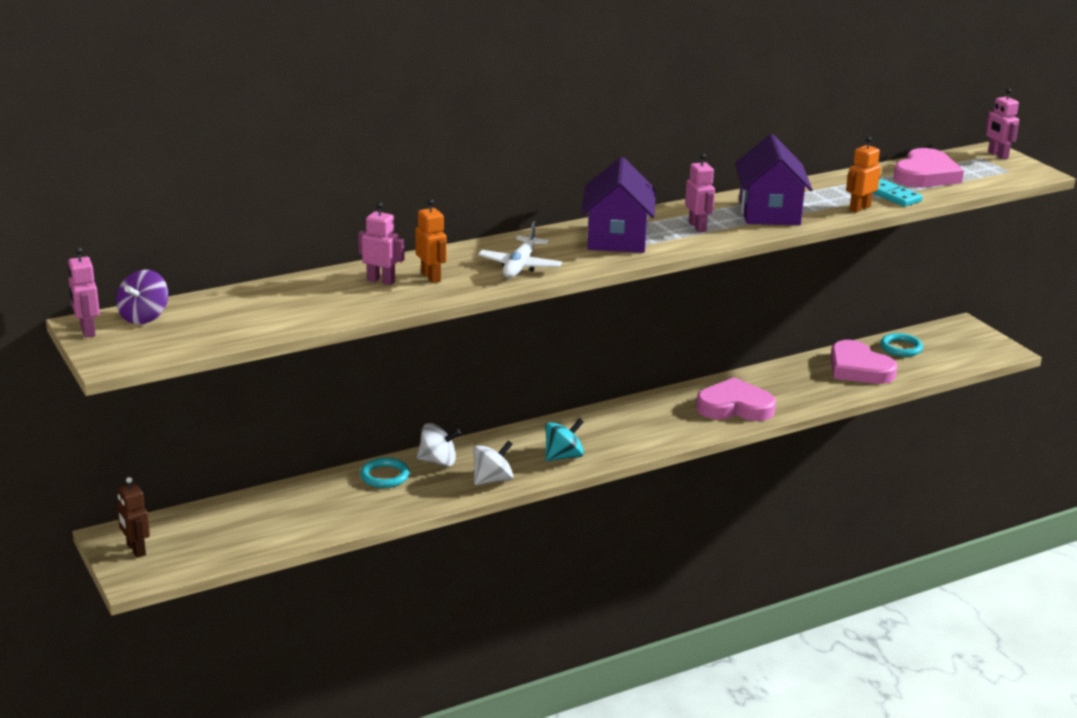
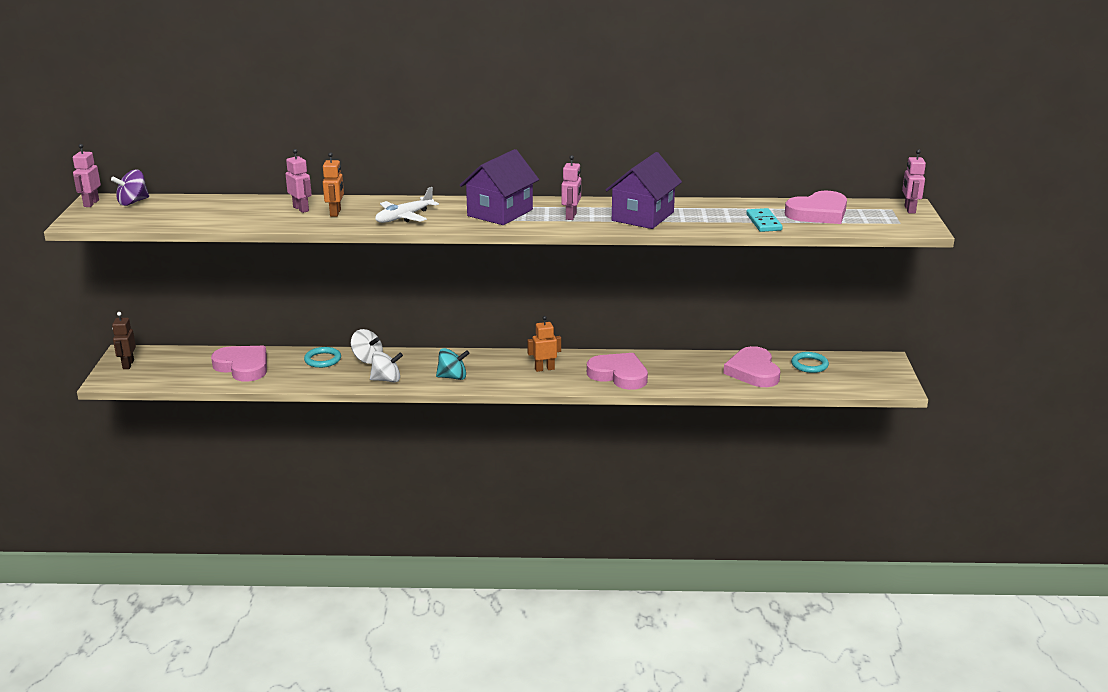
camera: 30 degrees right, 0 degrees up
(295, 511) = (243, 367): none -> pink heart
(859, 208) = (721, 226): orange robot -> orange robot (544, 369)

